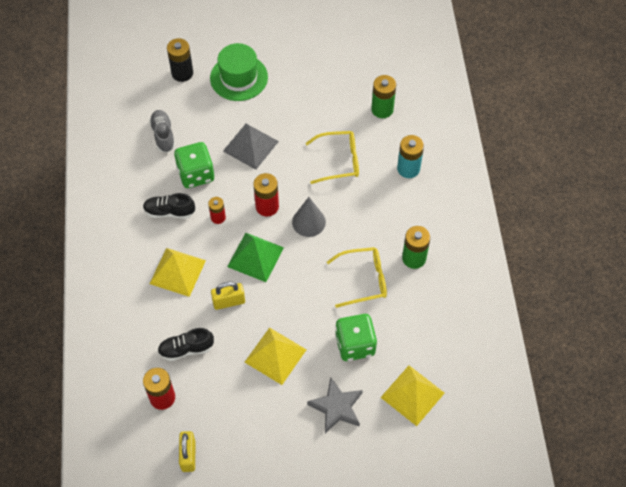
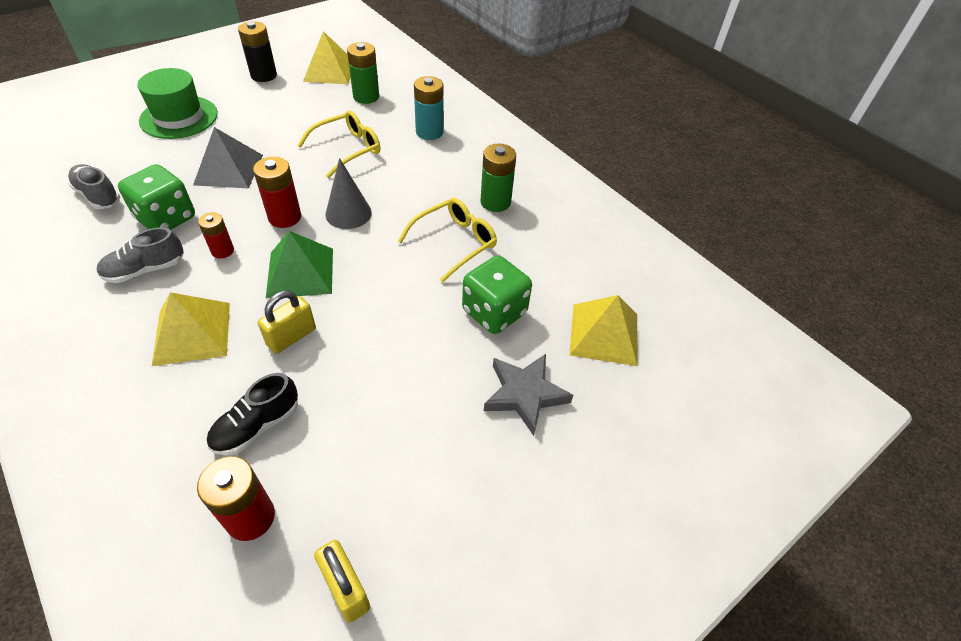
camera: 35 degrees left, 10 degrees down
(169, 212) = (145, 270): black shoe -> grey shoe
(182, 73) = (99, 133): black battery -> black battery (264, 75)
(275, 355) = (399, 371): yellow pyramid -> yellow pyramid (329, 71)

